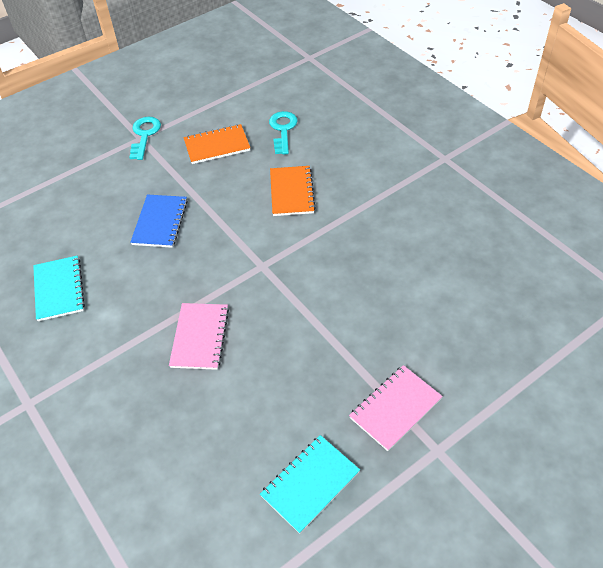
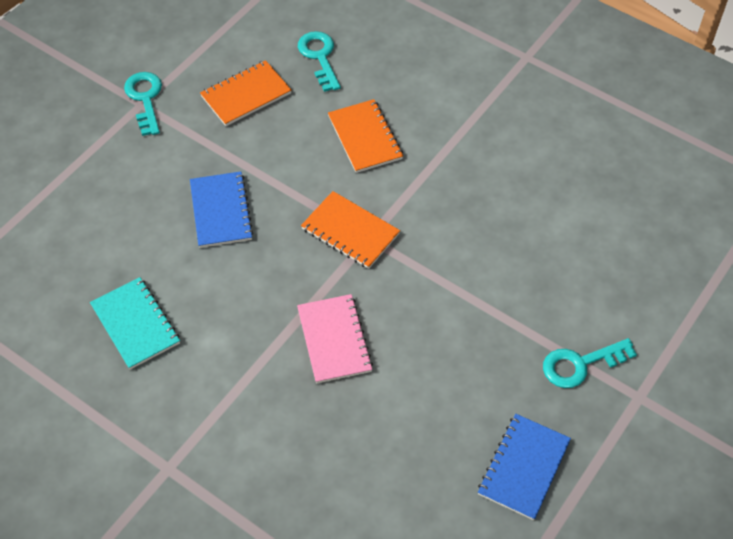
camera: 20 degrees left, 5 degrees up
(249, 258) = (350, 231): none -> orange notebook
(310, 484) = (524, 467): turquoise notebook -> blue notebook
(395, 408) = (580, 364): pink notebook -> turquoise key

